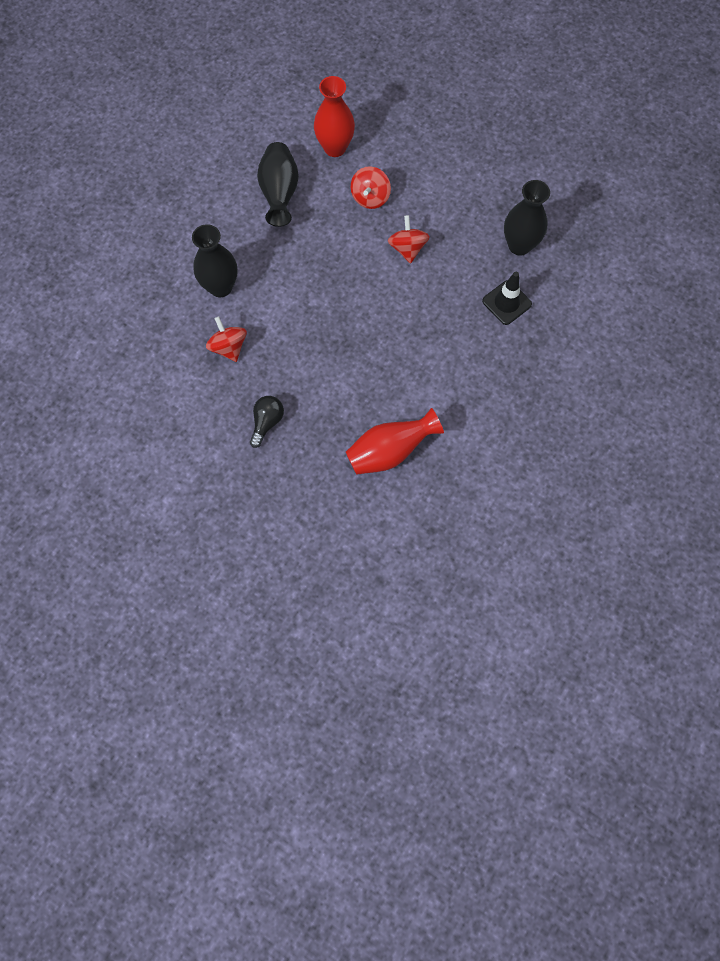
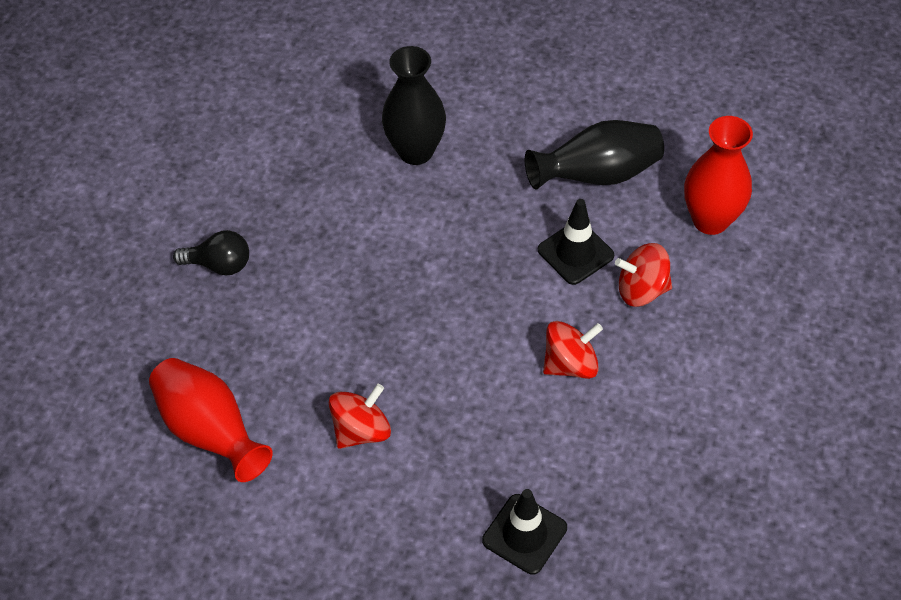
camera: 75 degrees right, 15 degrees down
(228, 347) = (324, 187): red spinning top -> red spinning top (361, 430)
(332, 222) = (575, 253): none -> black traffic cone
(519, 245) = (643, 528): black vase -> none

